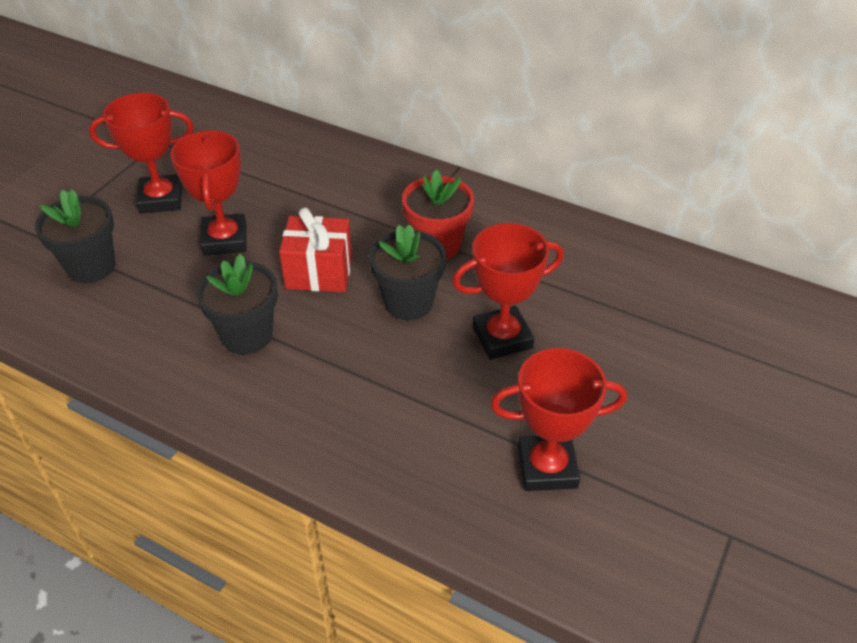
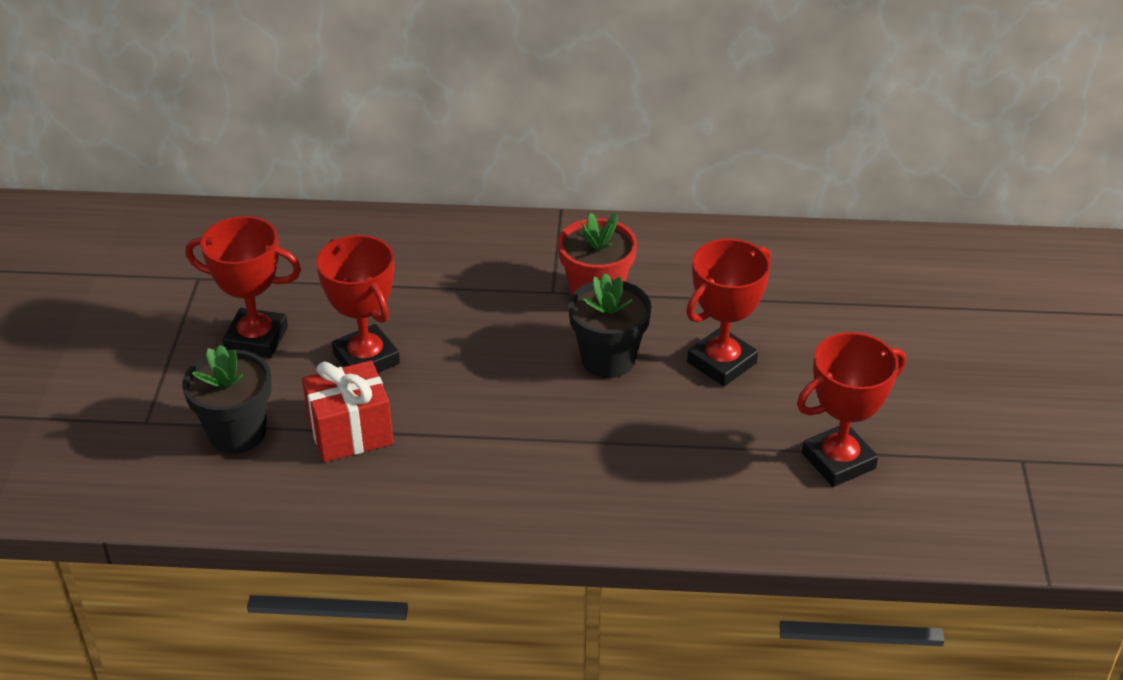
camera: 25 degrees left, 5 degrees down
(161, 199) = (256, 339): red trophy -> red trophy turned 45 degrees clockwise
(247, 335) = (468, 443): black flower pot -> none
(319, 272) = (495, 360): red gift -> red gift (350, 432)

